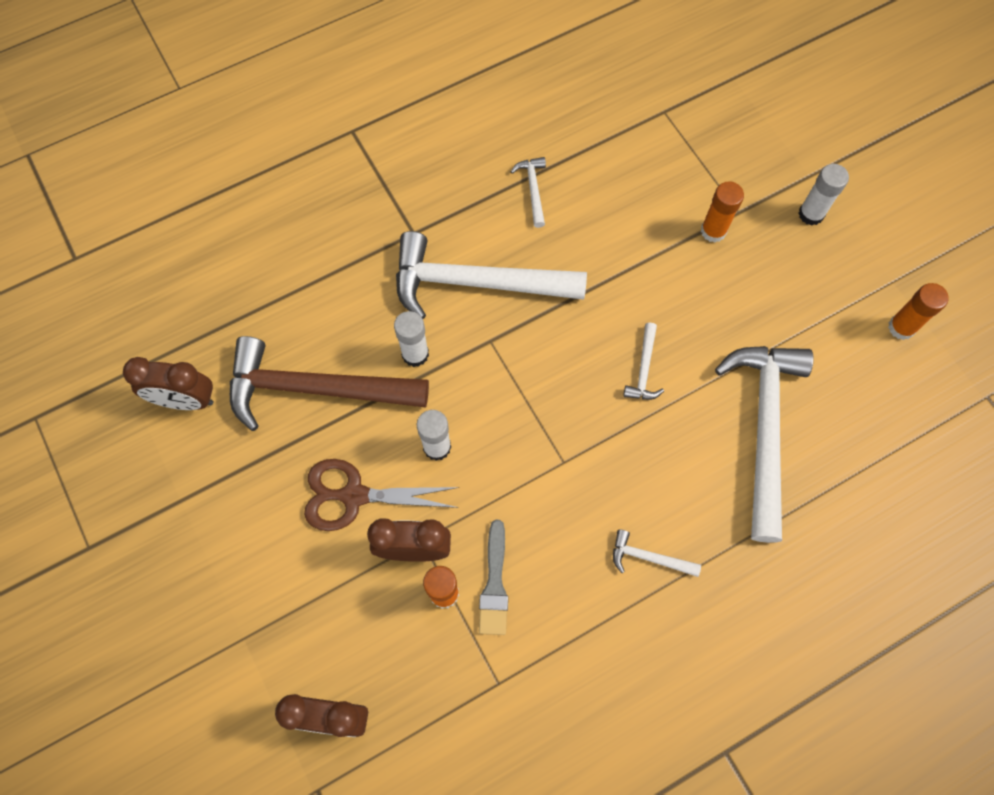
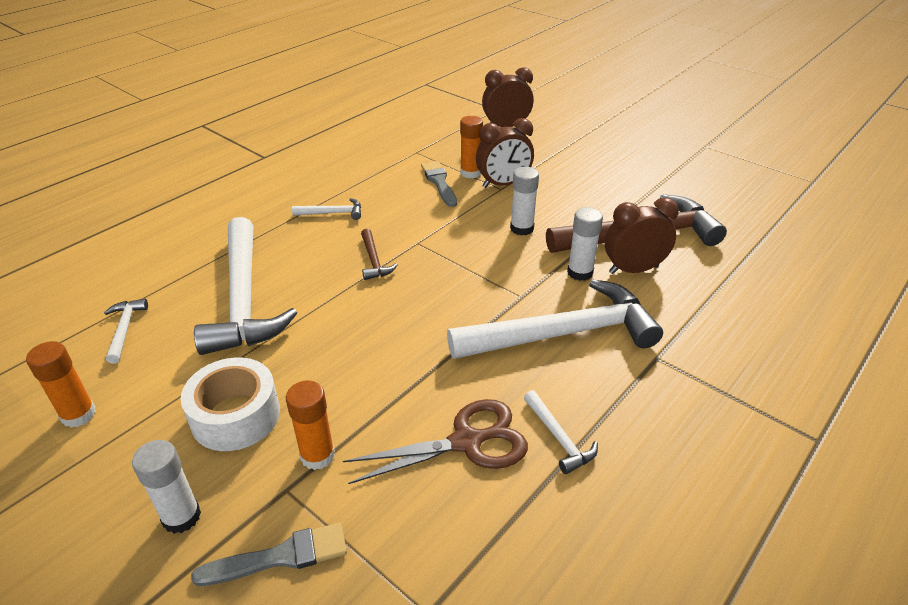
camera: 160 degrees right, 30 degrees down
(185, 400) = (727, 209): brown clock -> brown clock (633, 270)
(354, 495) = (562, 196): brown scissors -> brown scissors (466, 442)
(620, 445) = (374, 261): none -> brown hammer
(643, 369) = (367, 311): white hammer -> white hammer (125, 329)
(746, 168) = (281, 556): none -> grey brush
(773, 286) = (236, 416): none -> white tape

